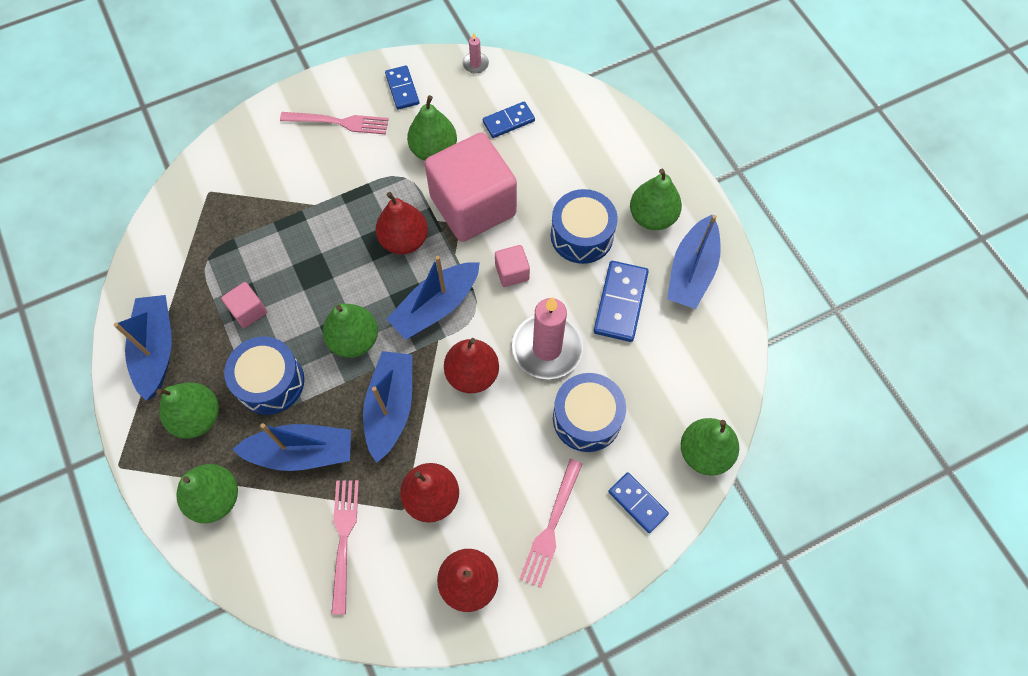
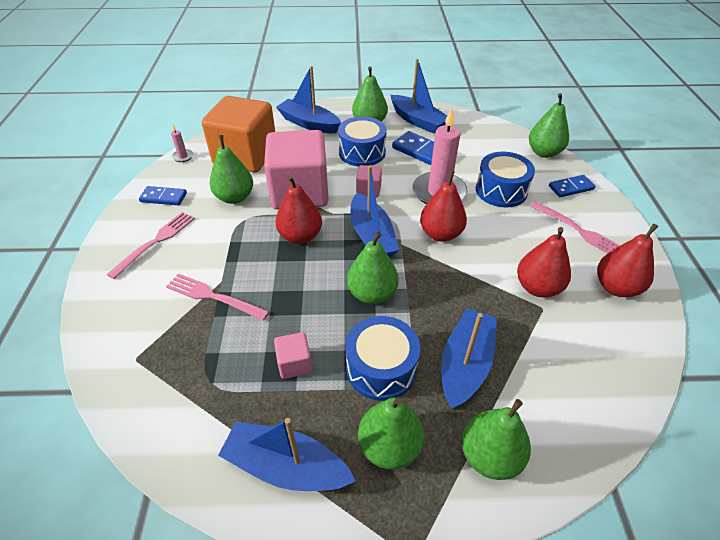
camera: 65 degrees left, 20 degrees down
(343, 539) = (561, 357): pink fork -> pink fork (213, 297)
(390, 407) = (447, 289): blue boat -> blue boat (309, 123)
(508, 121) = (245, 156): blue domino -> orange cube

